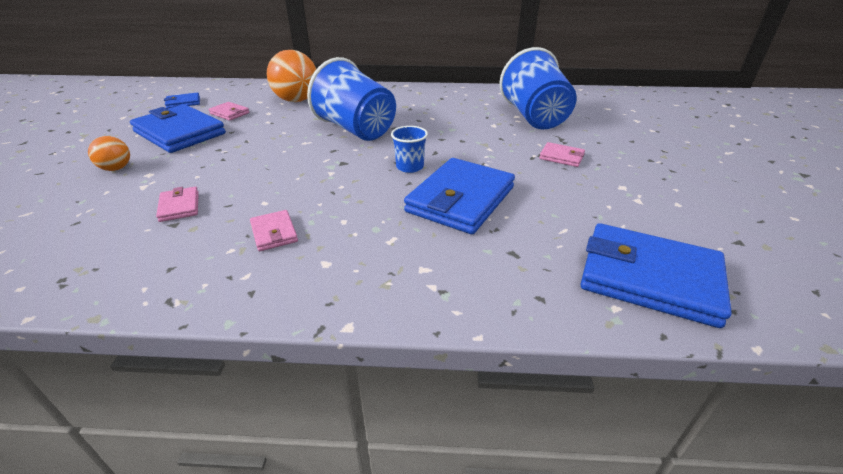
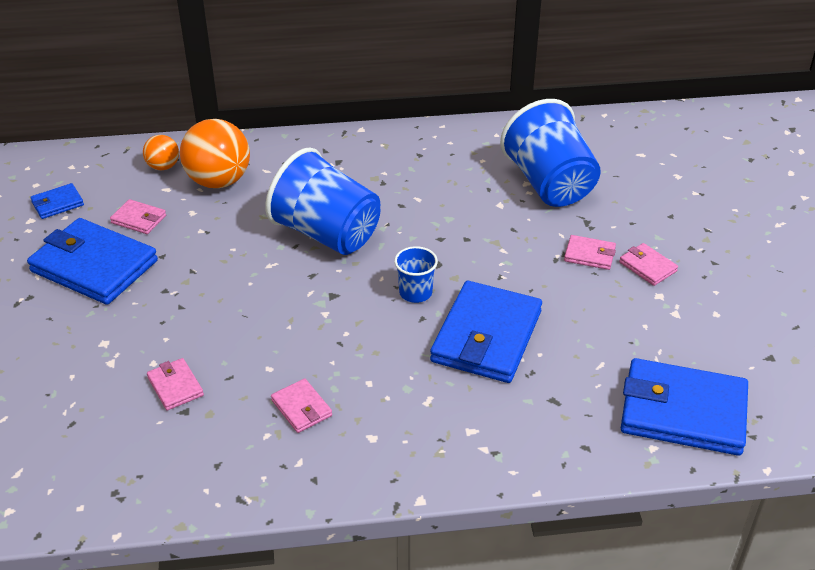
camera: 10 degrees left, 5 degrees up
(116, 168) = (56, 339): orange ball -> orange ball (163, 166)
(612, 168) = (647, 267): none -> pink wallet

